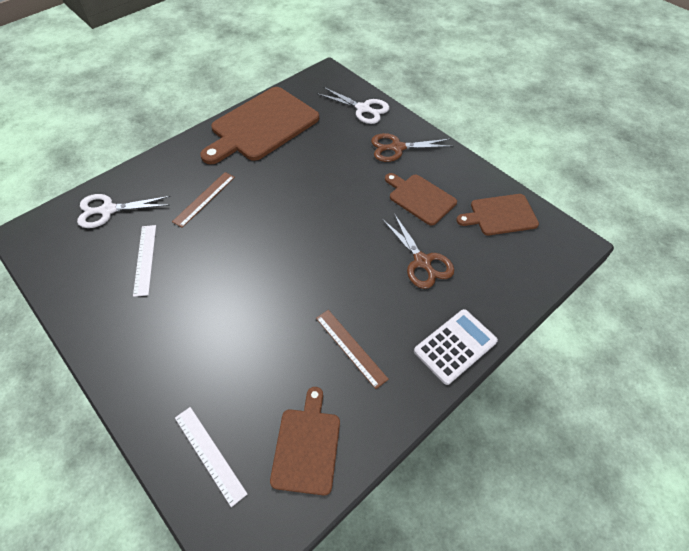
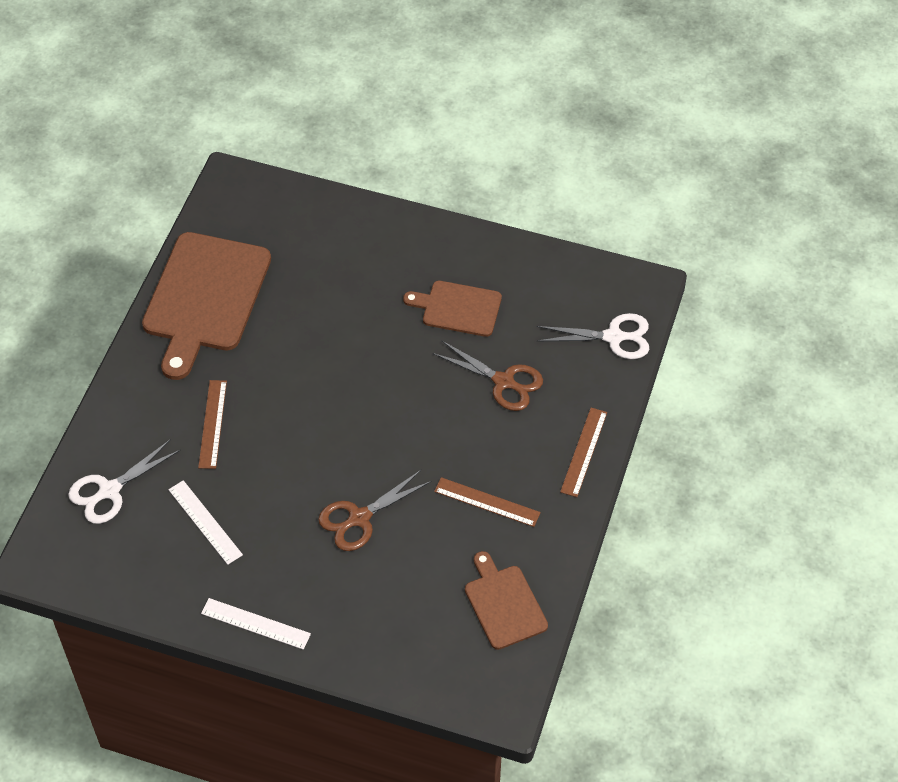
camera: 30 degrees left, 0 degrees up
(209, 454) = (423, 654): white ruler -> white ruler (255, 623)
(363, 109) = (315, 216): white scissors -> white scissors (613, 337)
(397, 148) = (392, 254): brown scissors -> brown scissors (359, 518)
(455, 346) = (584, 452): white calculator -> brown ruler
(500, 215) = (555, 289): brown cutting board -> none

